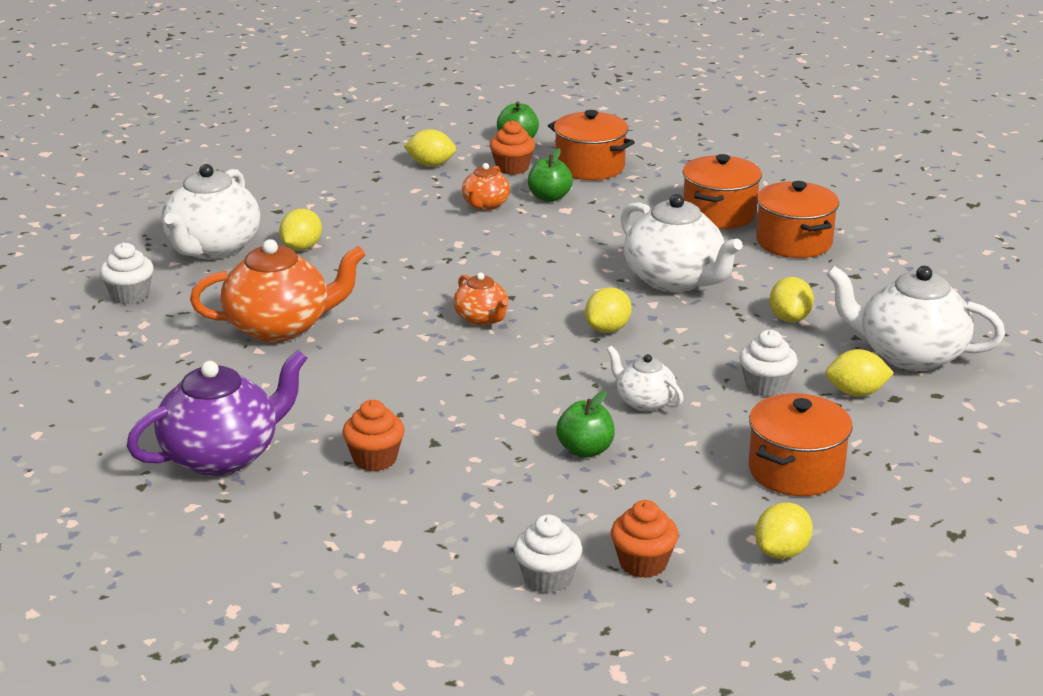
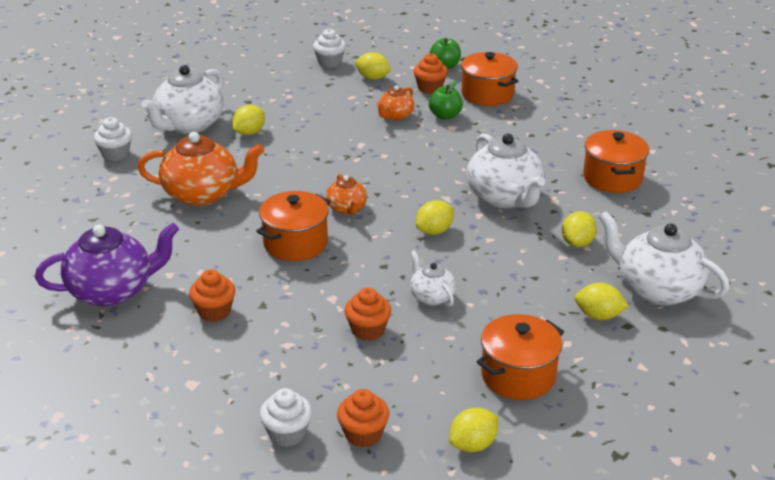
camera: 15 degrees right, 5 degrees up
(585, 450) = (368, 330): green apple -> orange cupcake
(719, 214) = (566, 146): orange pot -> orange pot (295, 243)
(766, 386) = (530, 298): white cupcake -> white cupcake (330, 62)

